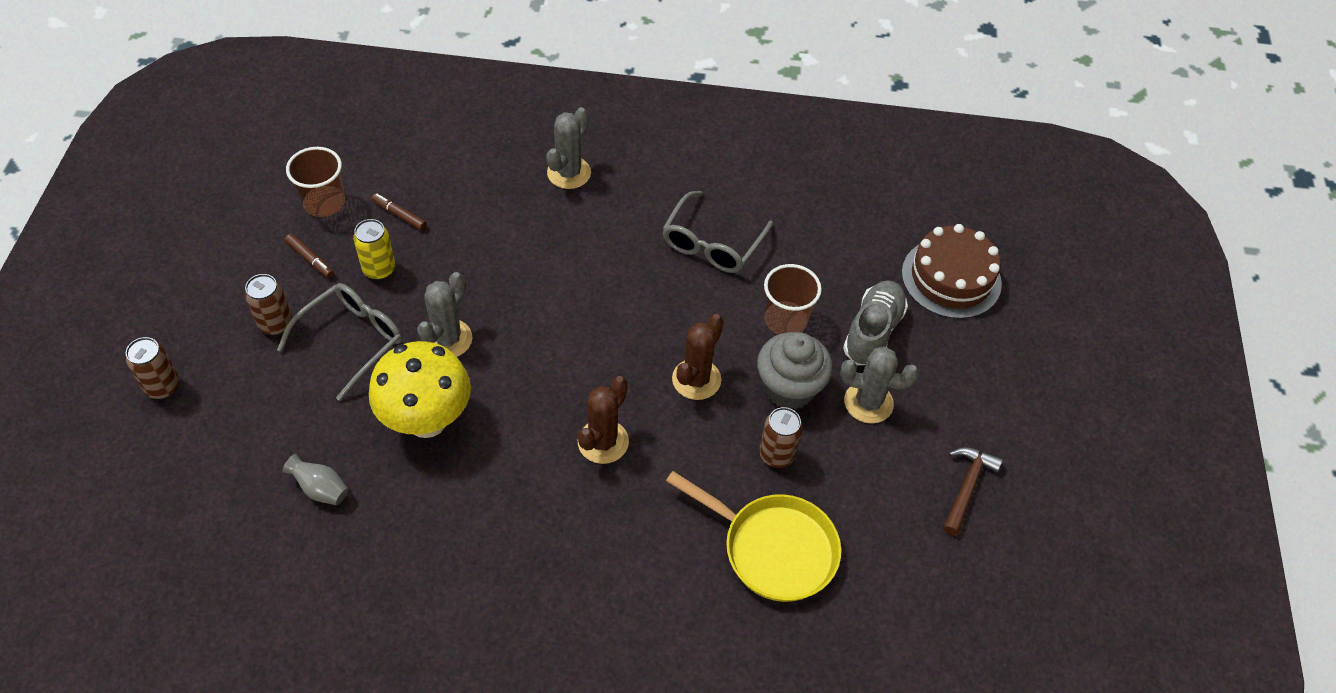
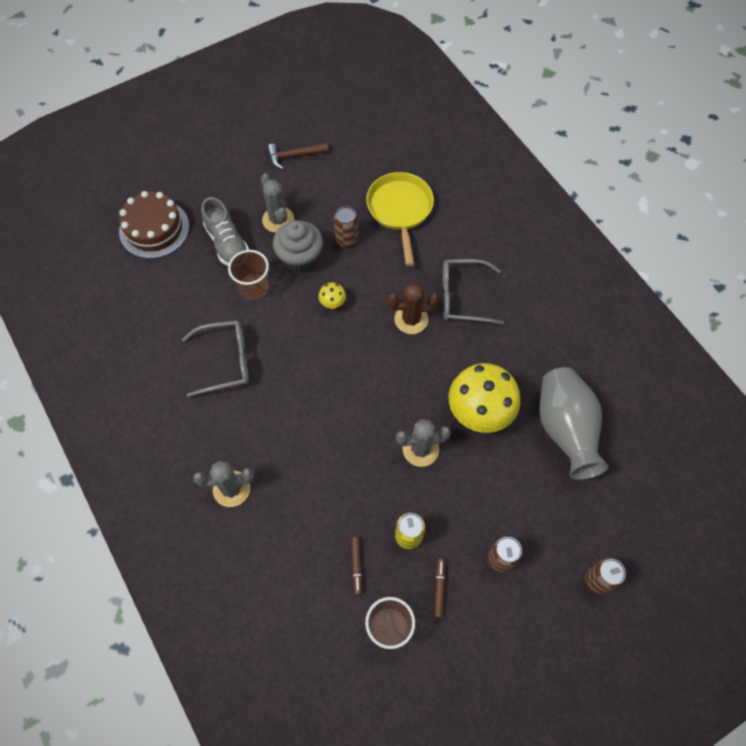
camera: 125 degrees left, 10 degrees up
(321, 489) = (565, 429): grey vase -> grey vase, size x2.42
(352, 340) = (470, 502): grey glasses -> grey glasses (462, 297)
(696, 379) = (333, 304): brown cactus -> yellow mushroom
(872, 332) = (227, 243): grey shoe -> grey shoe turned 105 degrees counterclockwise

